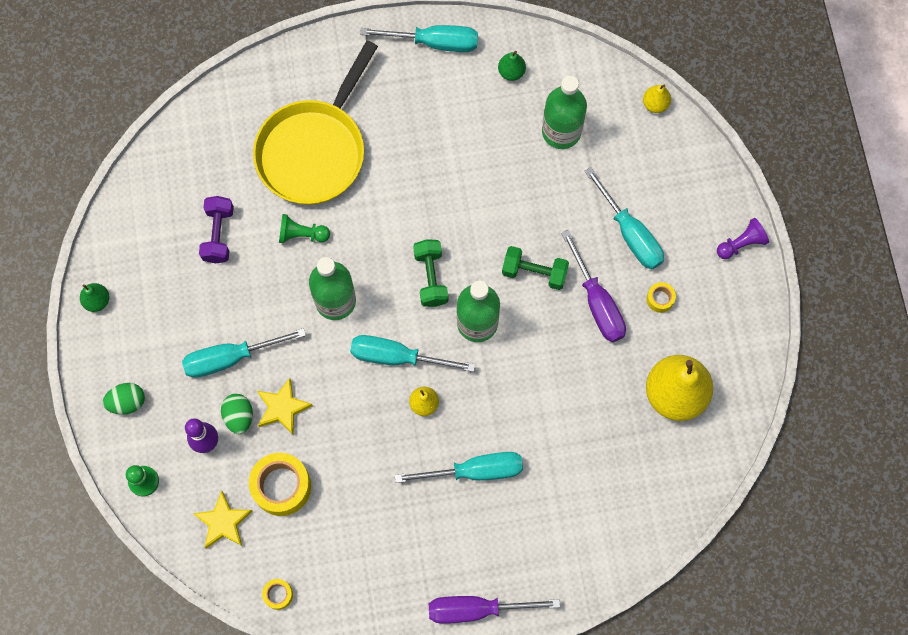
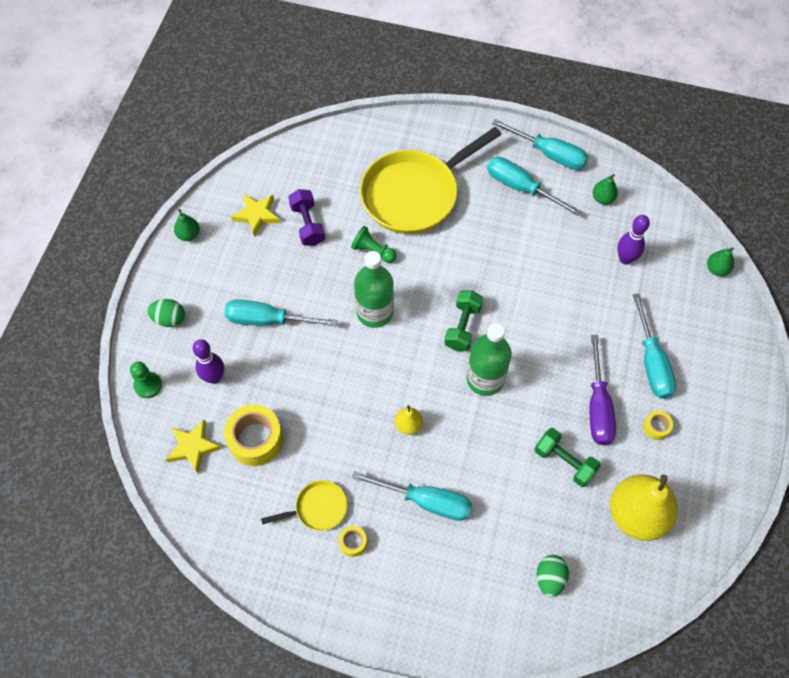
camera: 25 degrees right, 10 degrees down
(218, 234) = (307, 225): purple dumbbell -> purple dumbbell turned 45 degrees counterclockwise
(239, 416) = (250, 368): green egg -> green egg (550, 578)
(278, 594) = (206, 529): yellow tape -> yellow tape (353, 543)
(282, 408) = (289, 377): yellow star -> yellow star (257, 215)
(376, 525) = (317, 508): none -> yellow pan
(397, 357) = (404, 377): turquoise screwdriver -> turquoise screwdriver (520, 187)
(476, 609) = (370, 624): purple screwdriver -> none
(534, 272) = (553, 359): green dumbbell -> green dumbbell (564, 462)
(561, 131) = (625, 259): green bottle -> purple bowling pin
(655, 104) = (716, 269): yellow pear -> green pear
(741, 244) = (750, 412): purple pawn -> none

